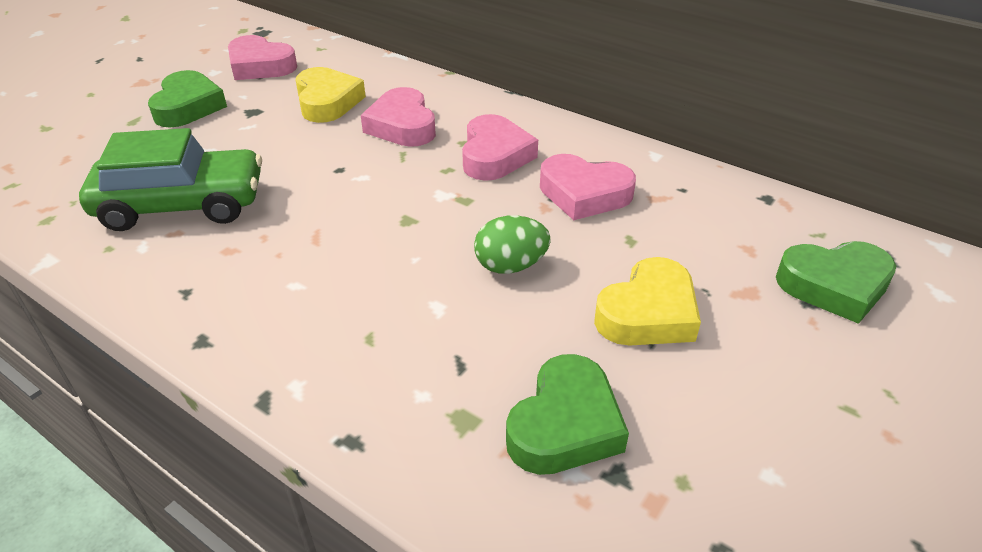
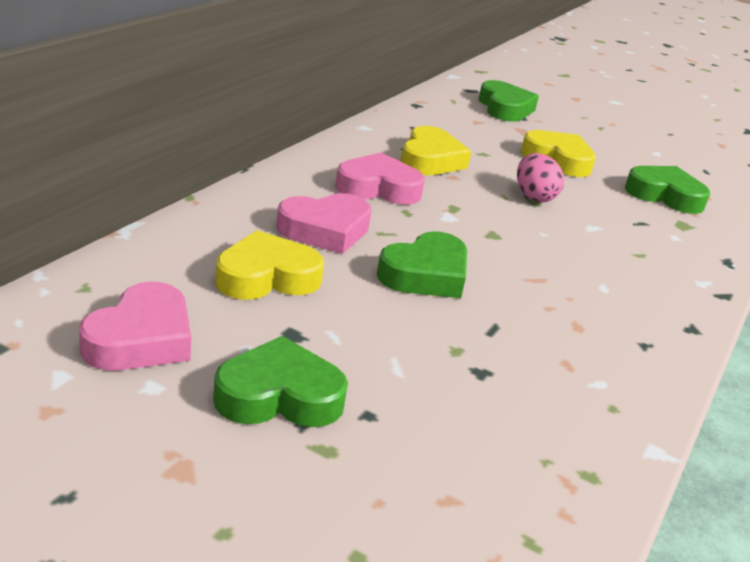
camera: 100 degrees left, 10 degrees down
(182, 205) = (520, 365): green car -> none
(327, 170) = (425, 274): none -> green heart
(510, 266) = (534, 197): green egg -> pink egg
(584, 194) = (430, 160): pink heart -> yellow heart

